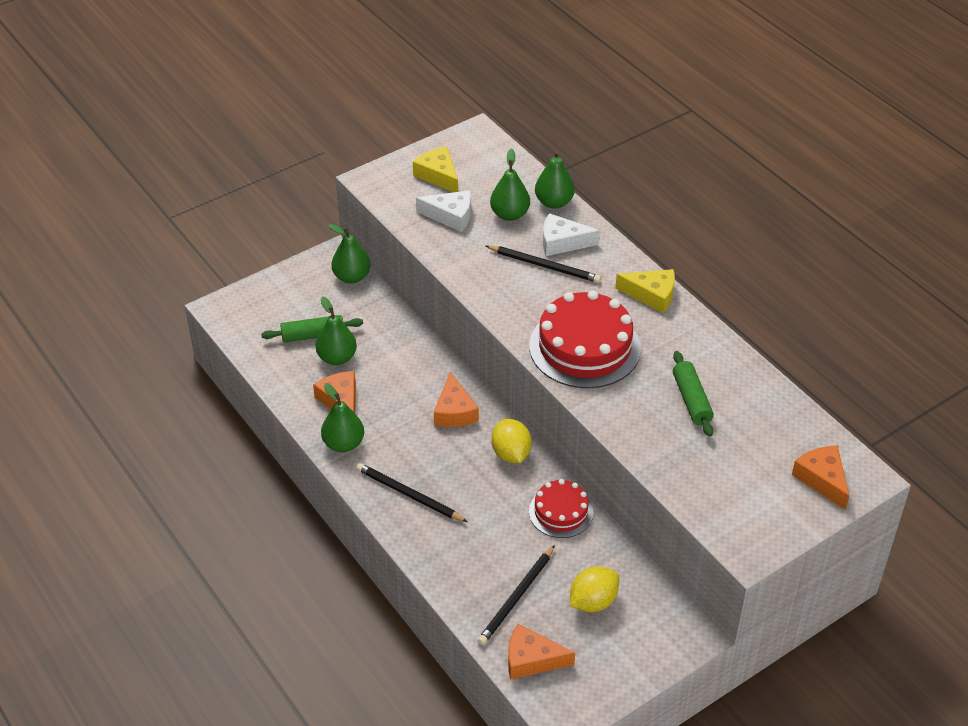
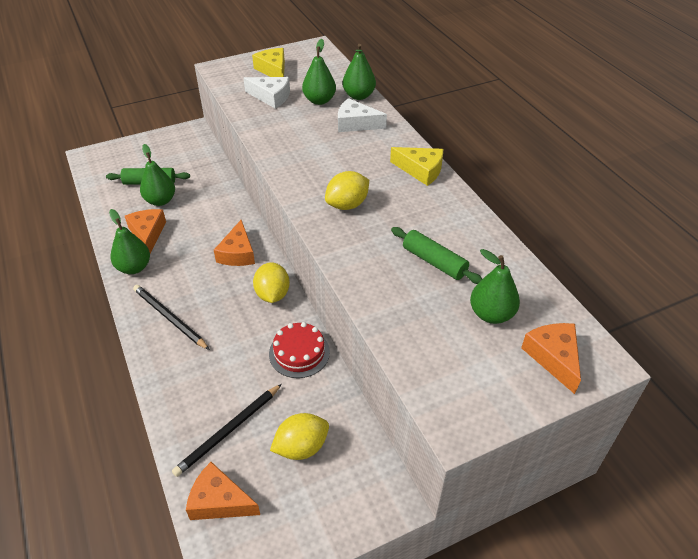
camera: 10 degrees right, 0 degrees up
(351, 277) = (198, 145): green pear -> green pear (491, 314)
(545, 266) = (334, 139): black pencil -> none
(585, 347) = (347, 205): red cake -> yellow lemon
(691, 400) = (434, 262): green rolling pin -> green rolling pin turned 45 degrees counterclockwise

